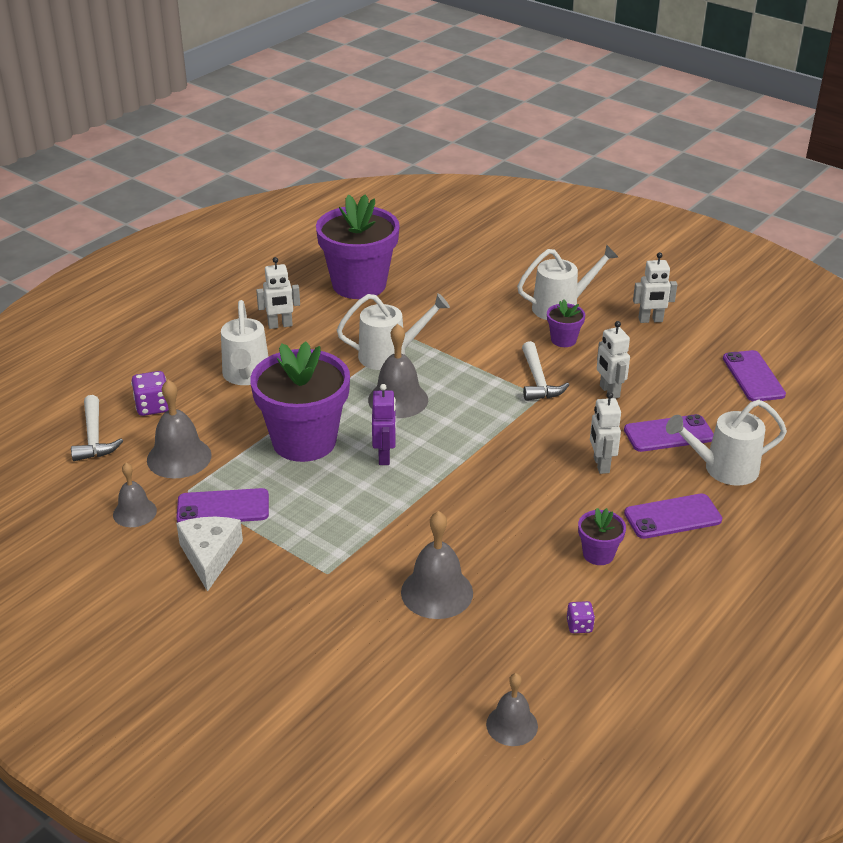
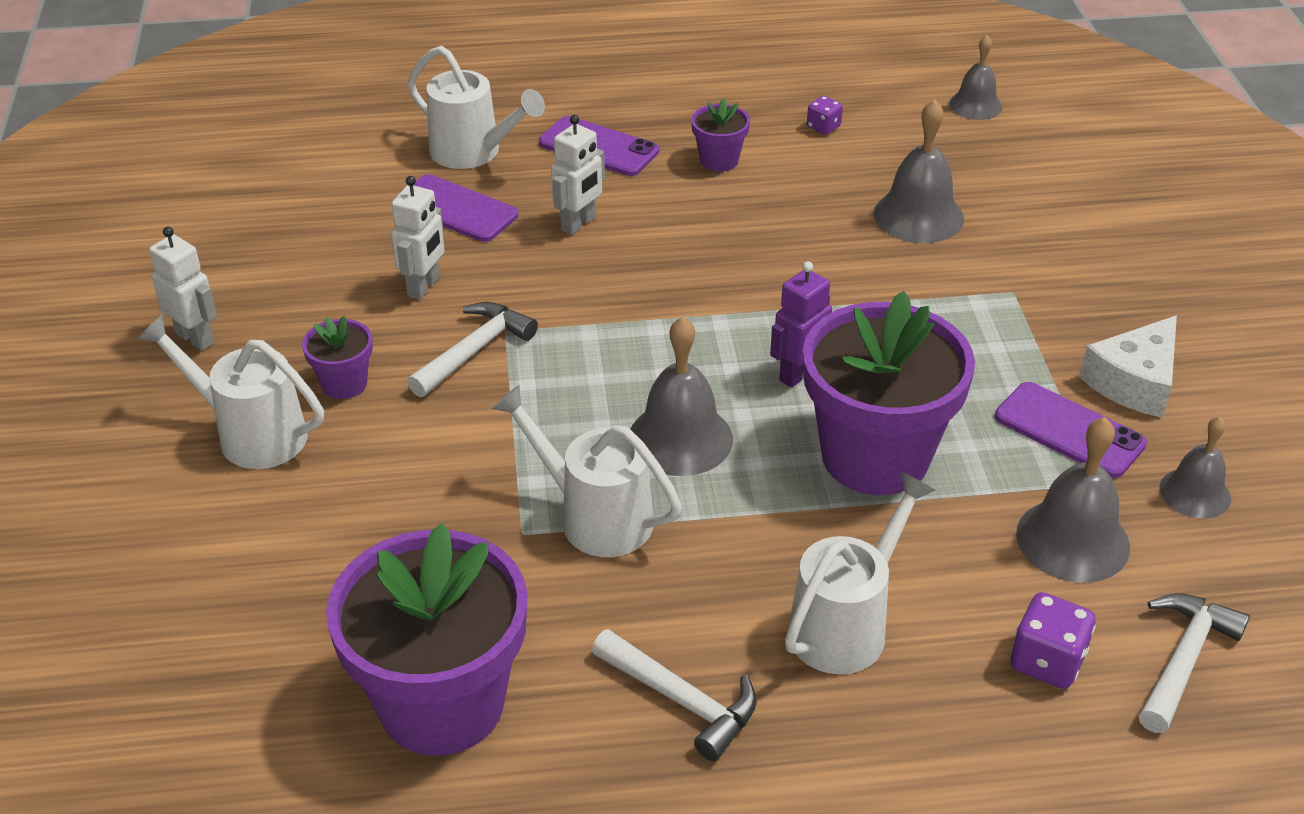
camera: 135 degrees left, 5 degrees up
(280, 325) = (681, 700): white robot -> white hammer
(753, 376) = (251, 206): purple phone -> none

